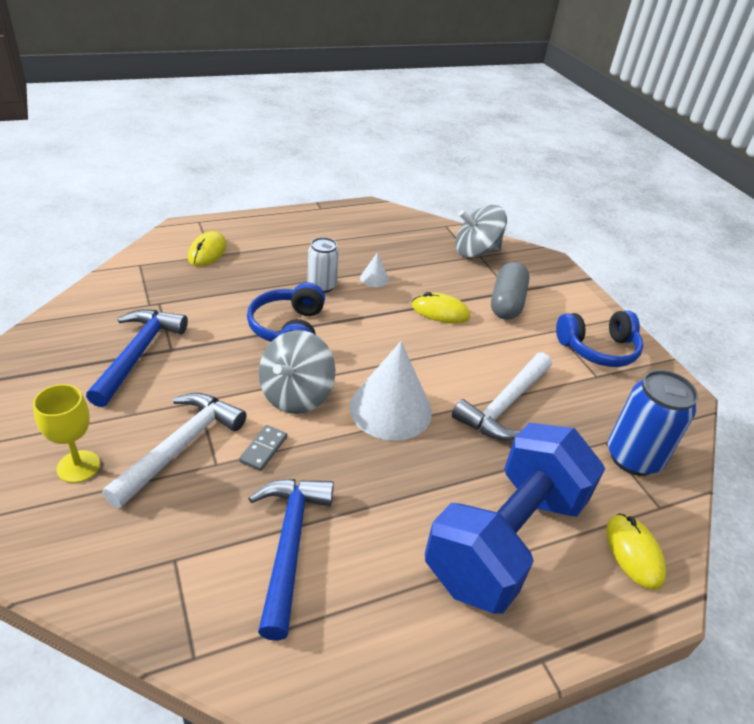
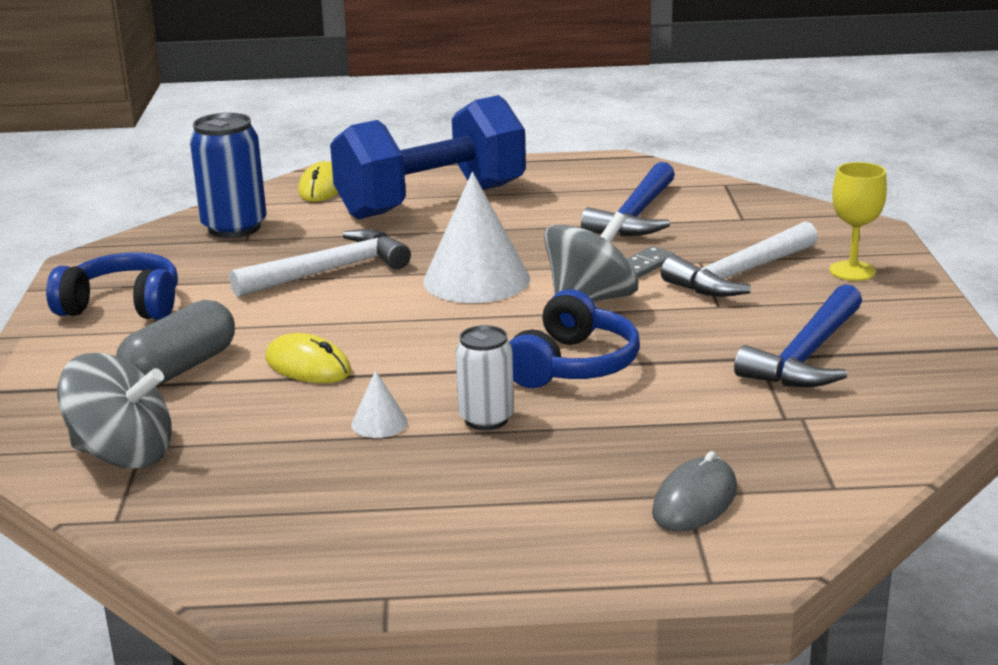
camera: 155 degrees left, 15 degrees down
(207, 252) = (694, 501): yellow mouse -> grey mouse

